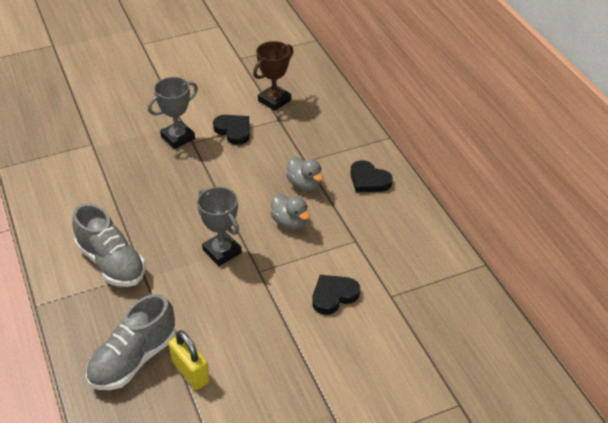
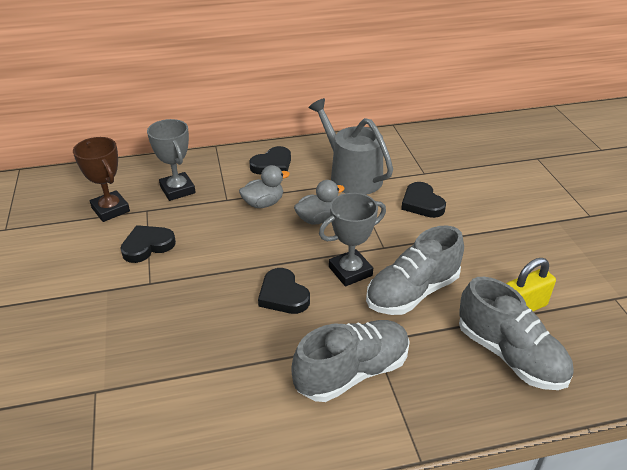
camera: 80 degrees left, 5 degrees down
(178, 138) = (133, 295): grey trophy -> grey trophy (178, 190)
(188, 215) = (283, 295): none -> black heart
(201, 294) = (412, 292): none -> grey shoe
(367, 238) = (351, 176): none -> grey watering can

